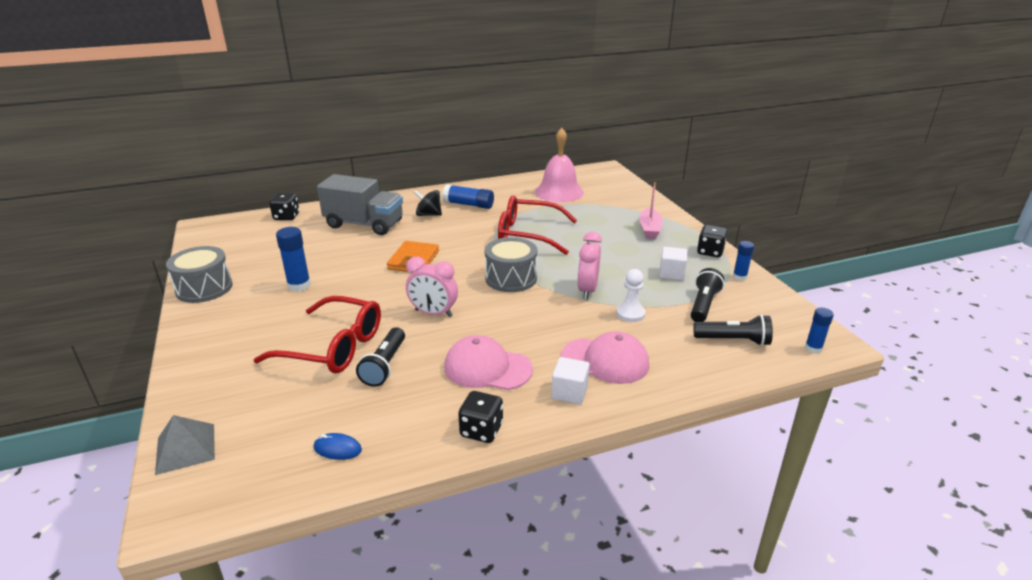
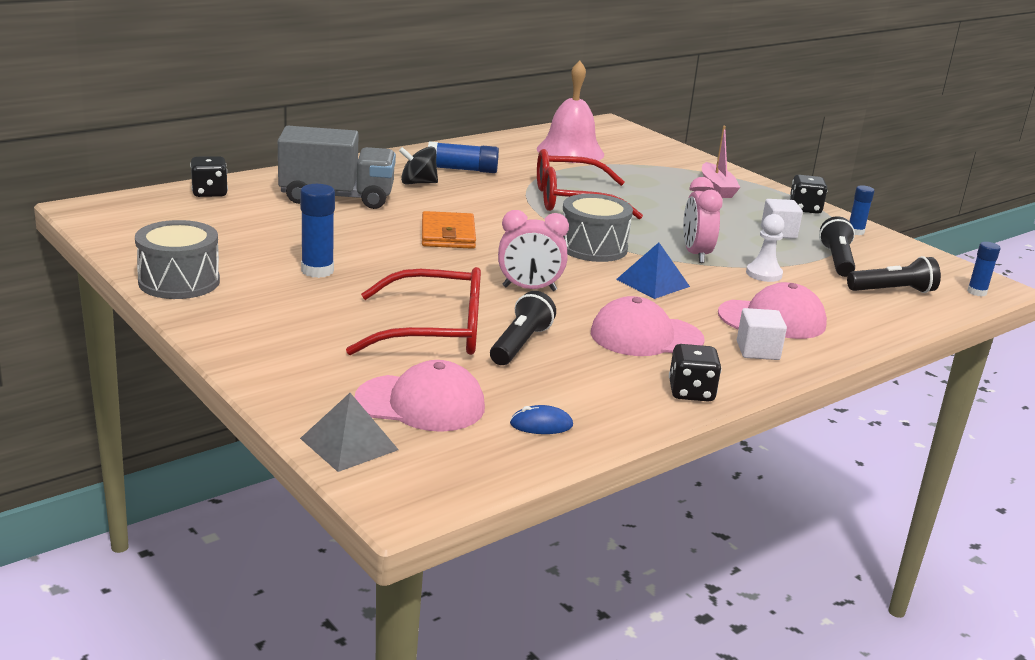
camera: 20 degrees left, 5 degrees down
(267, 415) = (421, 403): none -> pink cap
(385, 365) = (520, 344): black flashlight -> black flashlight turned 150 degrees counterclockwise
(532, 315) = (653, 283): none -> blue pyramid

